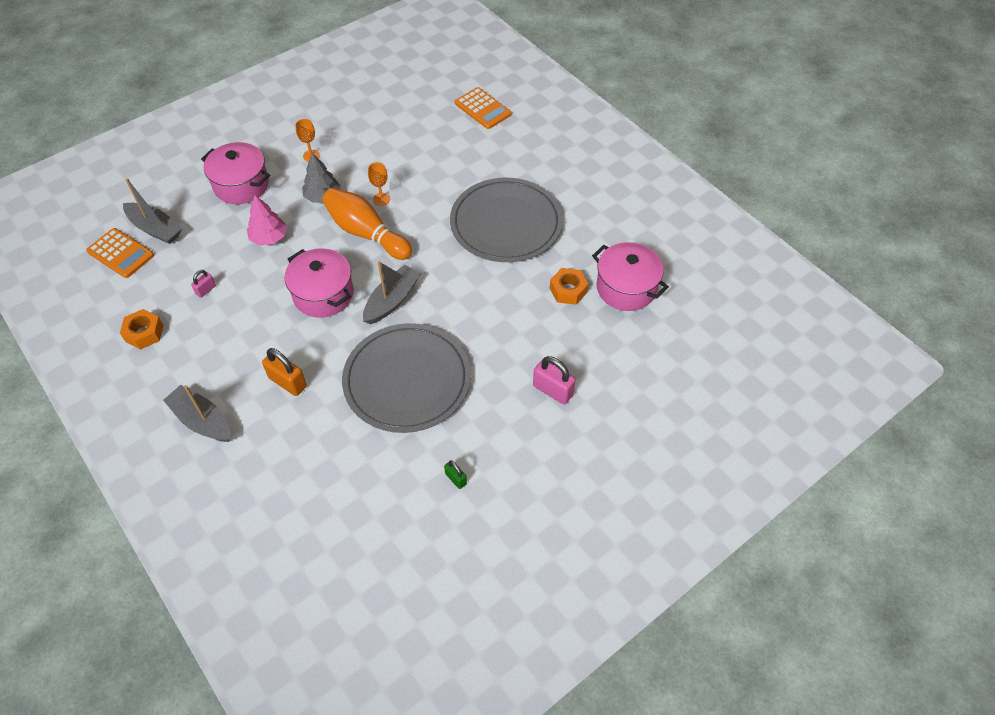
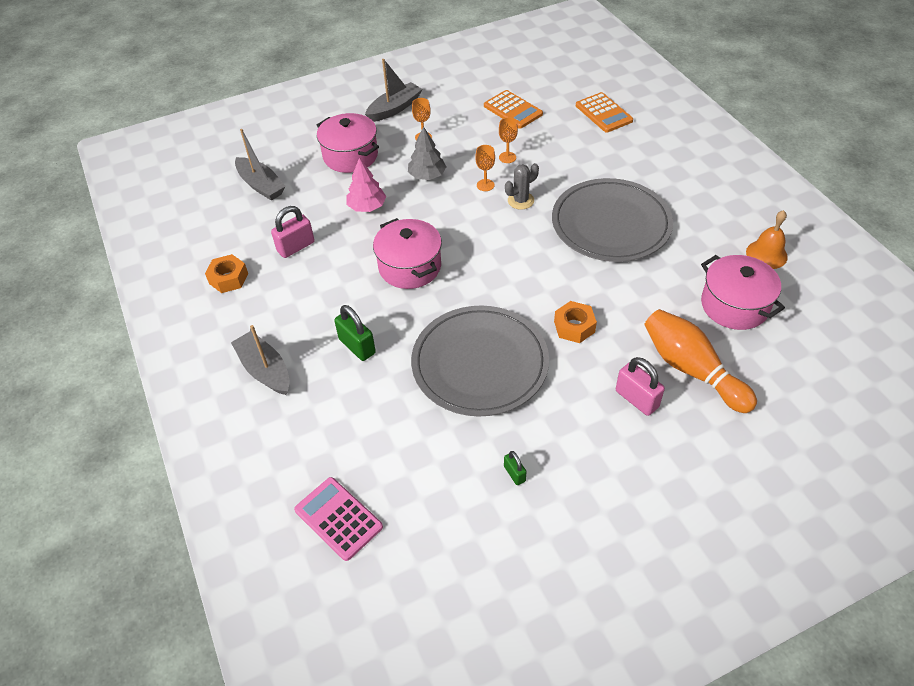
camera: 15 degrees right, 5 degrees down
(120, 253) = (224, 203): orange calculator -> orange calculator (513, 110)
(206, 290) = (296, 247): pink padlock -> pink padlock, size x1.78
(288, 382) = (357, 346): orange padlock -> green padlock
(303, 550) = (338, 518): none -> pink calculator
(366, 233) = (464, 215): orange bowling pin -> orange bowling pin (691, 369)
(392, 300) = (478, 282): grey boat -> grey boat (394, 108)
(398, 167) = (507, 157): none -> orange goblet
(418, 211) = (520, 200): none -> grey cactus
(568, 290) = (668, 299): orange nut -> orange nut (574, 327)
(648, 234) = (766, 254): none -> orange bell

